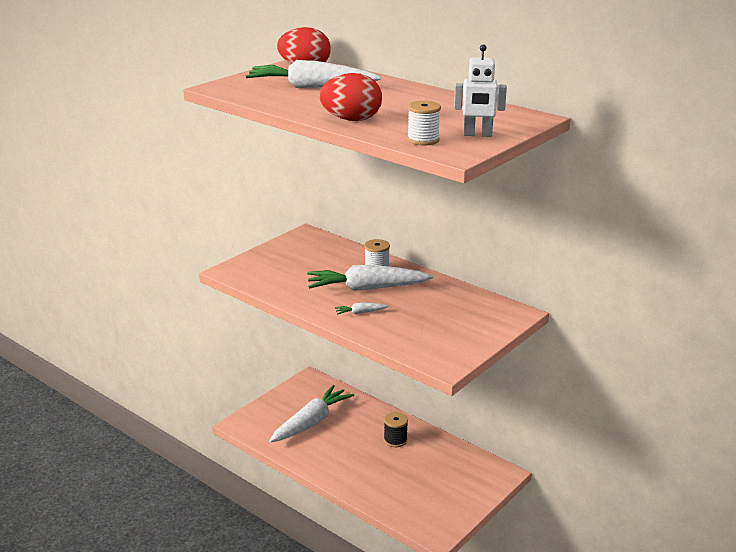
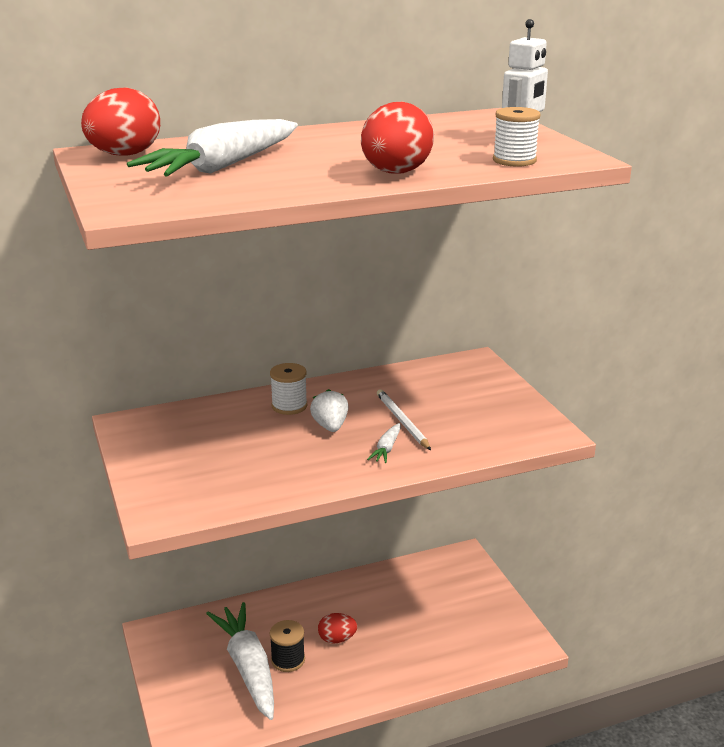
camera: 60 degrees left, 0 degrees up
(365, 446) = (337, 639): none -> red egg
(367, 288) = (330, 426): white carrot -> white strawberry
(395, 440) = (346, 609): black spool -> black spool (288, 660)
(399, 309) = (402, 422): none -> white pencil

